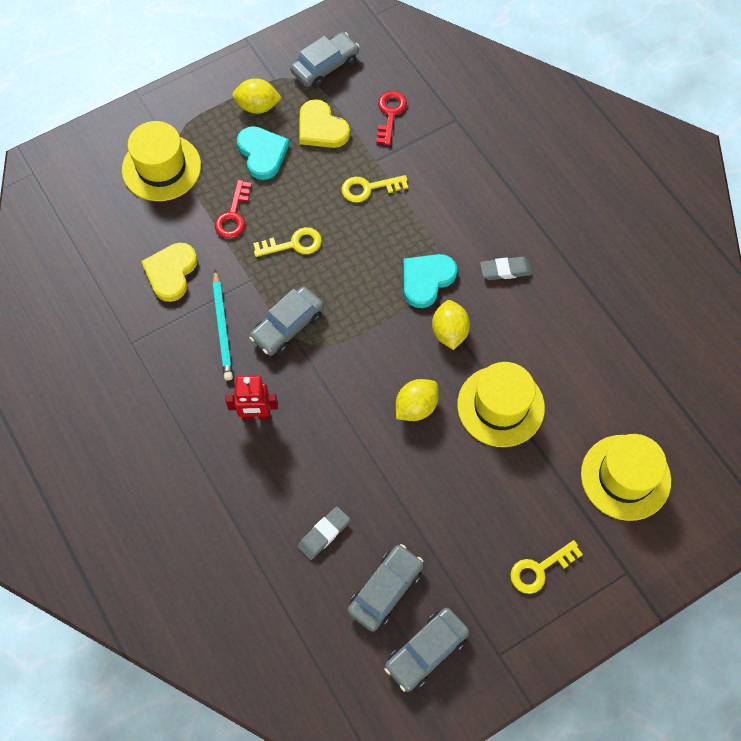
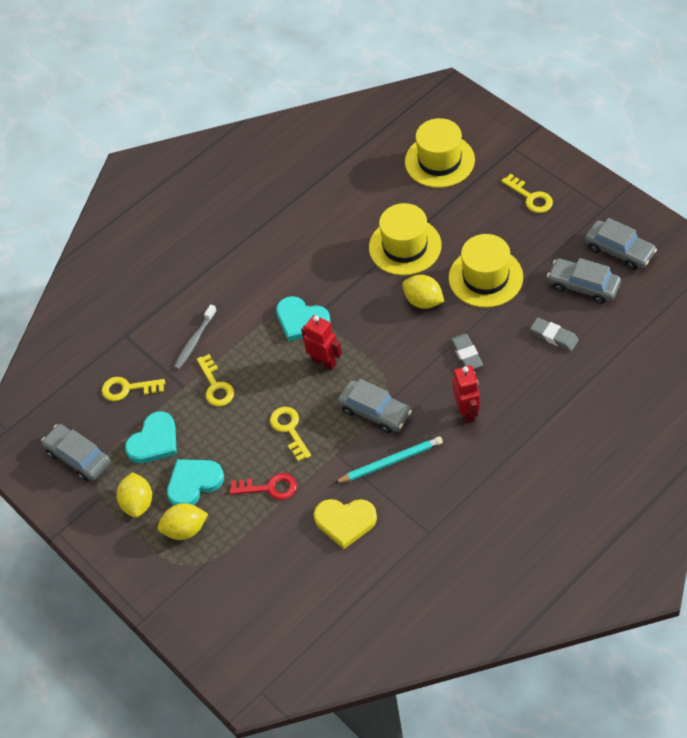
camera: 95 degrees left, 10 degrees down
(161, 168) = (228, 568): yellow hat -> yellow hat (485, 277)
(321, 128) = (154, 441): yellow heart -> turquoise heart
(366, 291) = (324, 362): none -> red robot
(390, 114) = (128, 389): red key -> yellow key
(430, 178) = (194, 341): none -> grey toothbrush
(449, 332) = (347, 294): yellow lemon -> yellow lemon (185, 529)
(505, 270) = (278, 268): grey eraser -> grey eraser (466, 354)

